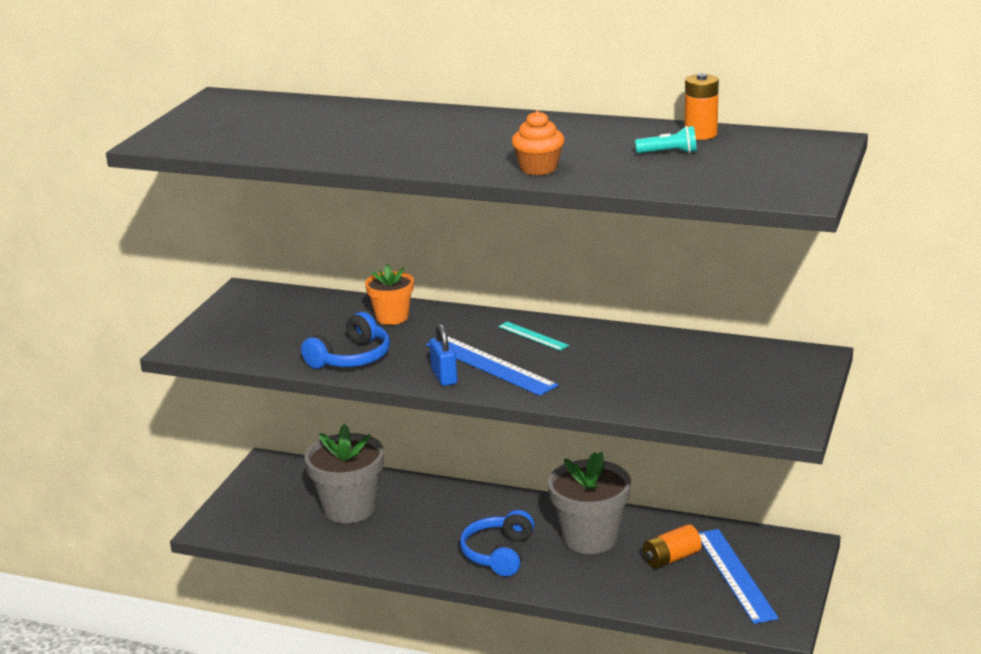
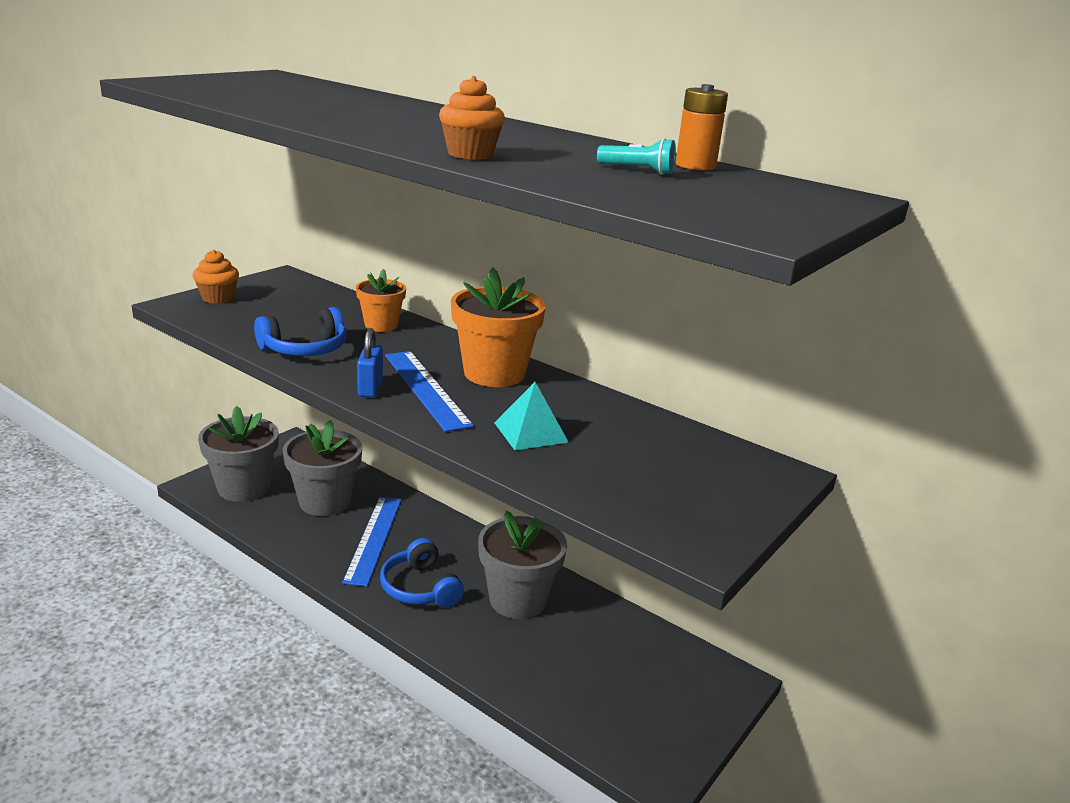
camera: 15 degrees right, 0 degrees up
(212, 330) = (218, 298): none -> orange cupcake
(259, 519) = (243, 488): none -> grey flower pot
(499, 554) = (420, 588): blue headphones -> blue headphones turned 60 degrees counterclockwise
(533, 336) = (494, 373): turquoise ruler -> orange flower pot
(605, 377) = (530, 432): none -> turquoise pyramid
(671, 558) = (585, 649): orange battery -> none
(734, 575) = (640, 691): blue ruler -> blue ruler (373, 539)

